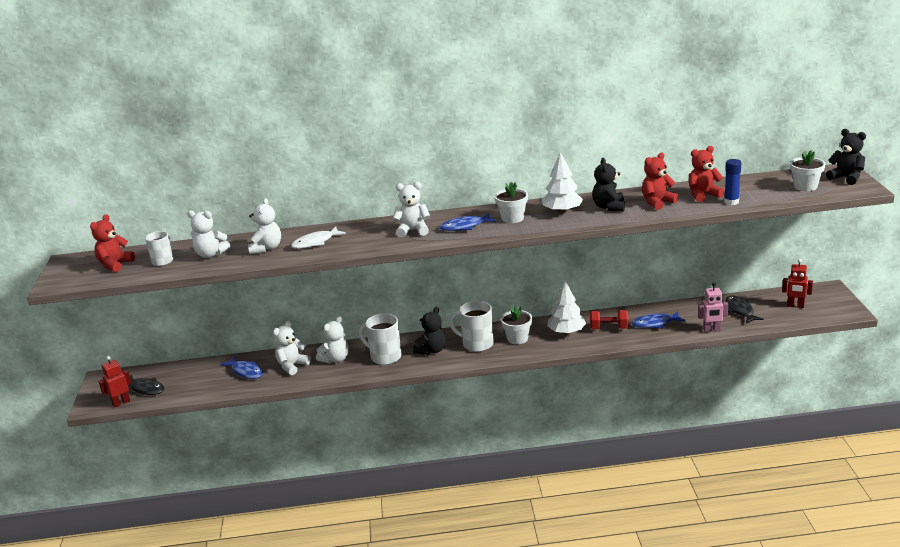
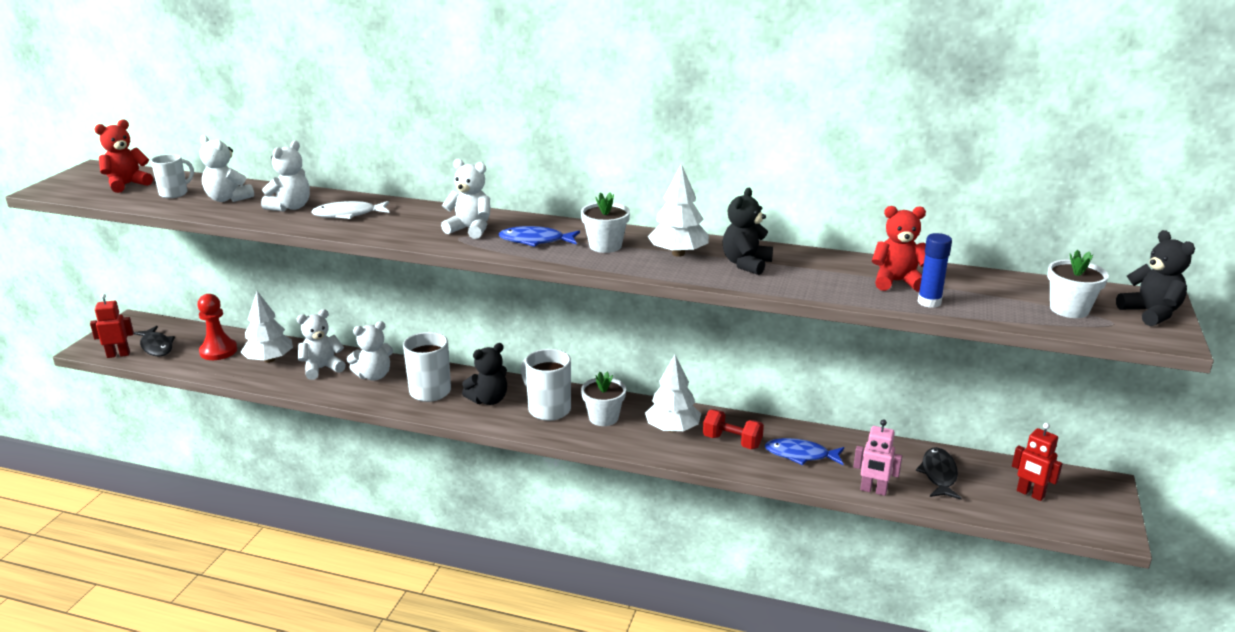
camera: 20 degrees right, 0 degrees up
(199, 377) = (218, 351): none -> red pawn
(245, 371) = (269, 360): blue fish -> white tree
(657, 202) = (819, 275): red teddy bear -> none

